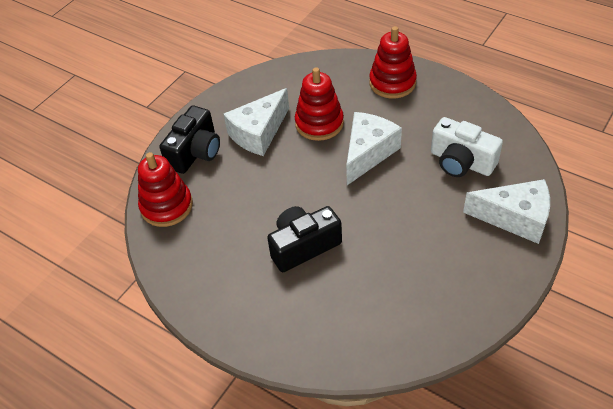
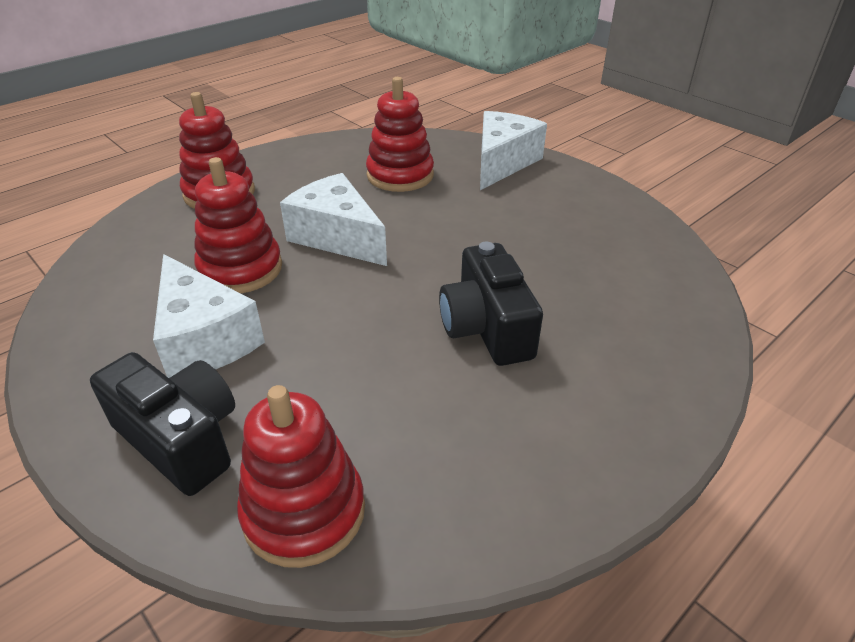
camera: 80 degrees left, 10 degrees down
(461, 162) = (400, 175): white camera -> red stacking toy

